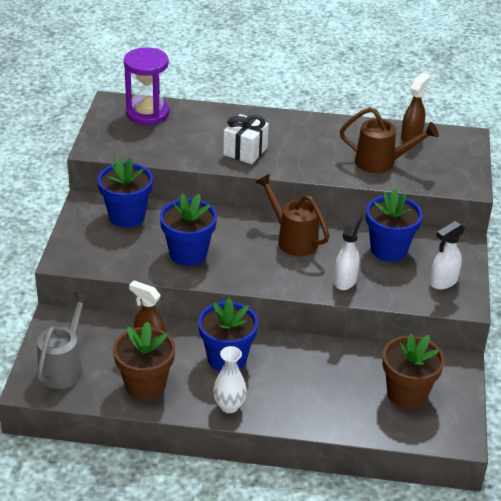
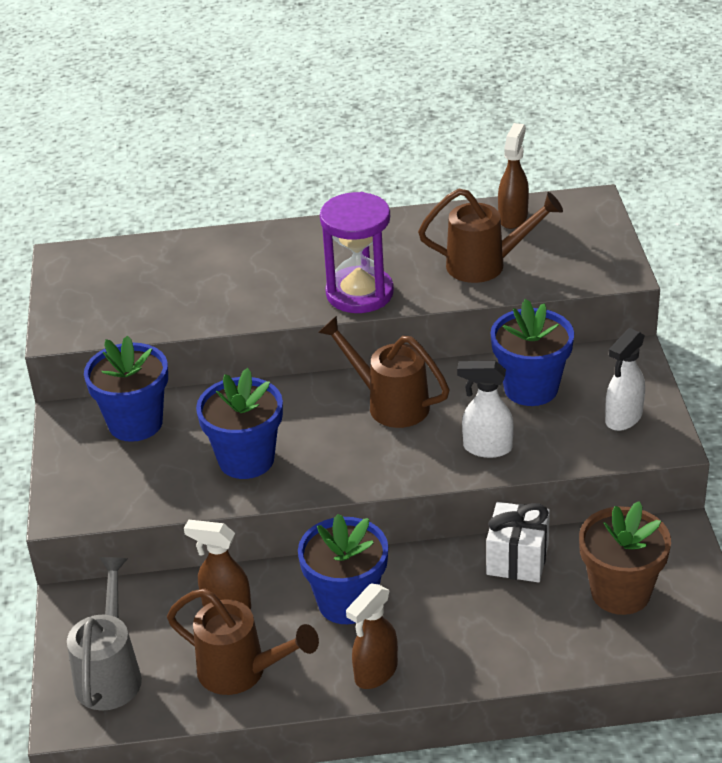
camera: 10 degrees left, 0 degrees up
(145, 385) = (241, 672): brown flower pot -> brown watering can
(147, 113) = (121, 263): purple hourglass -> purple hourglass (359, 293)
(229, 406) = (375, 673): white vase -> brown spray bottle
(245, 151) = (285, 290): white gift -> white gift (517, 559)
(345, 280) = (486, 448): white spray bottle -> white spray bottle turned 90 degrees counterclockwise

